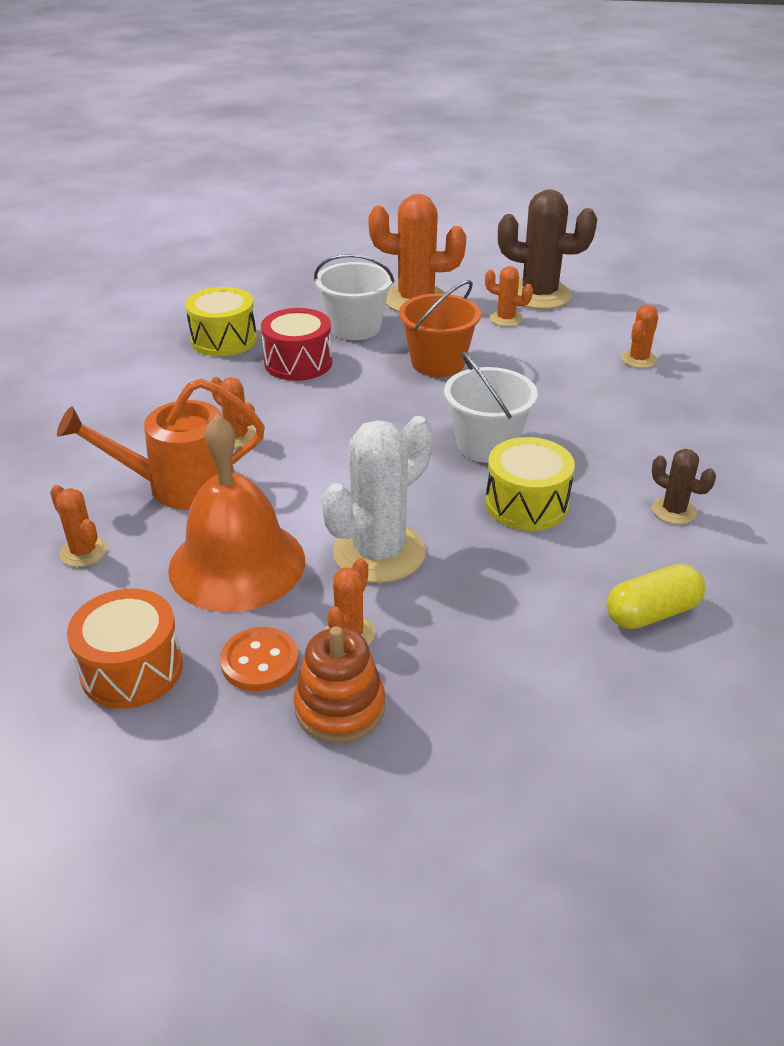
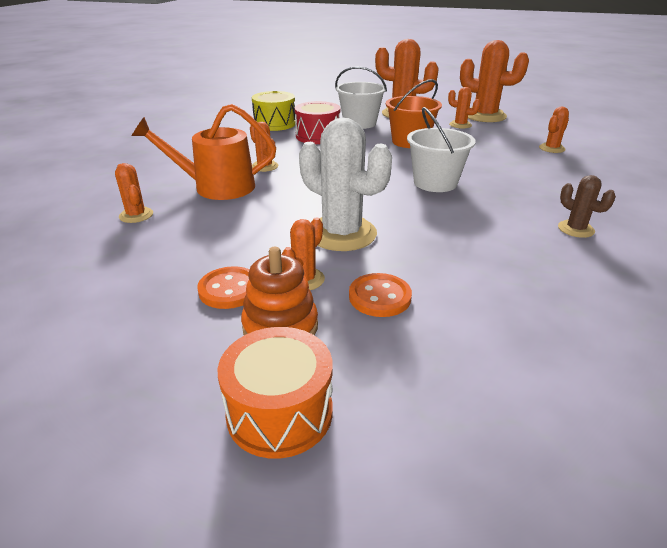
camera: 10 degrees right, 5 degrees down
(132, 669) = (133, 284): orange drum -> orange drum (280, 412)
(237, 564) = (237, 231): orange bell -> none
(379, 553) = (342, 234): white cactus -> white cactus turned 75 degrees clockwise
(448, 648) = (379, 297): none -> orange button
(526, 504) = (459, 216): yellow drum -> none
(539, 295) = (484, 116): brown cactus -> orange cactus
(652, 612) = (555, 291): yellow capsule -> none

